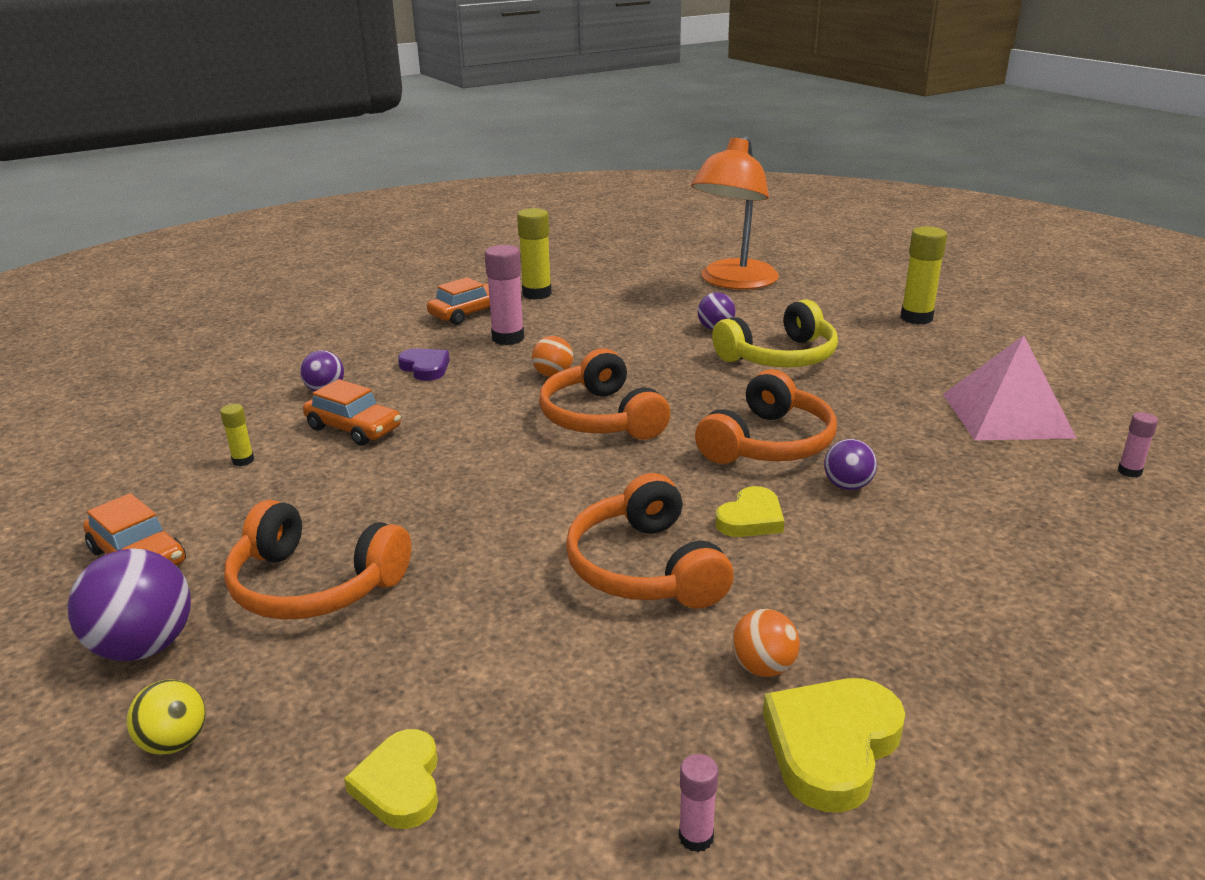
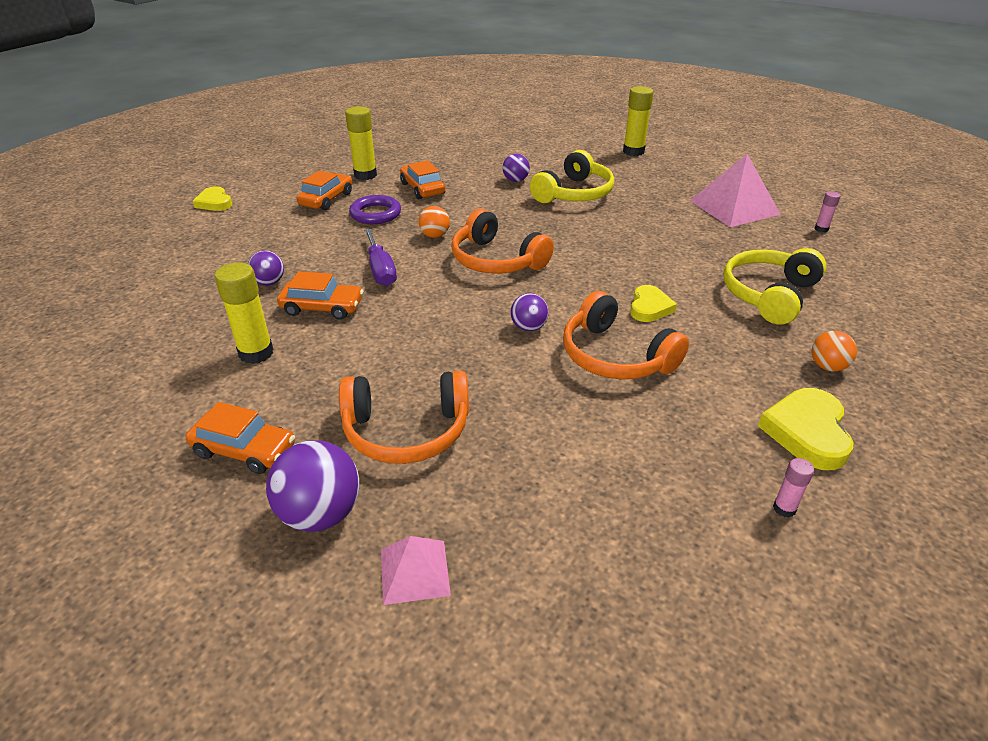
camera: 25 degrees left, 10 degrees up
(175, 742) = (414, 571): yellow ball -> pink pyramid
(243, 460) = (256, 353): yellow glue stick -> yellow glue stick, size x1.96
(400, 784) = (593, 541): yellow heart -> yellow heart (214, 202)
(425, 368) = (333, 249): purple heart -> none
(454, 401) = (380, 270): none -> purple screwdriver
(508, 338) = (375, 214): pink glue stick -> purple ring
(589, 319) = (422, 189): none -> orange car
(733, 282) = (498, 144): orange lamp -> none
(763, 667) = (735, 398): orange ball -> orange ball (827, 366)
(769, 443) = (617, 255): orange headphones -> none
(847, 486) = (686, 272): purple ball -> purple ball (528, 327)
(950, 543) = (768, 295): none -> yellow headphones

